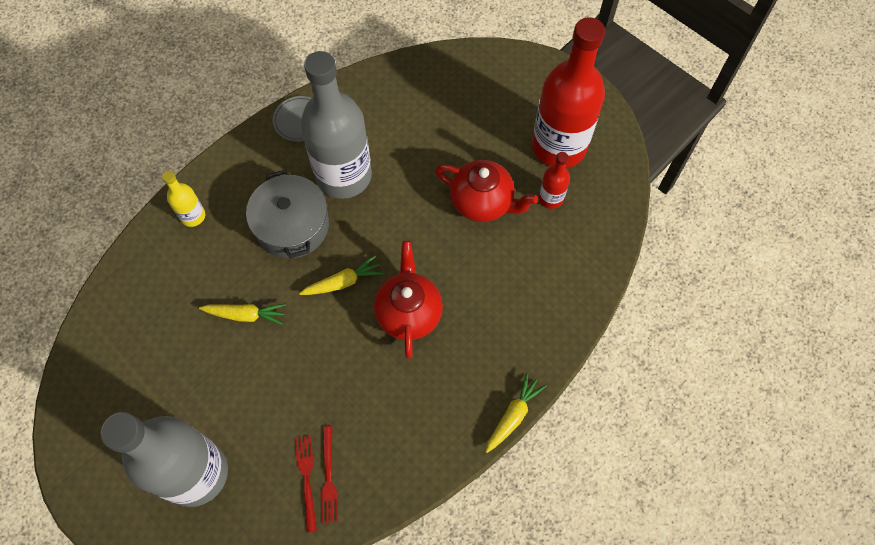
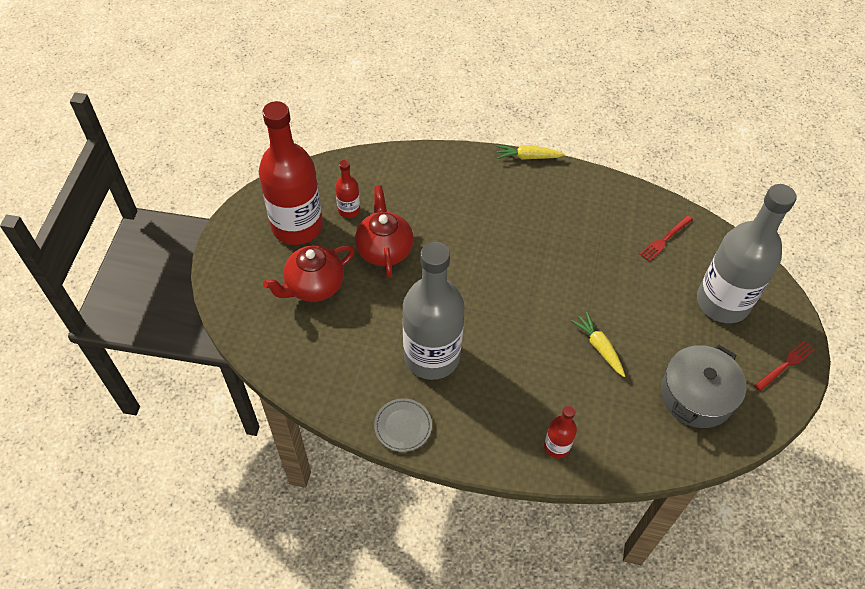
camera: 125 degrees left, 10 degrees down
(193, 216) = (556, 446): yellow bottle -> red bottle
(292, 226) = (504, 364): grey pot -> grey pot (696, 395)
(328, 478) = (653, 228): red fork -> red fork (785, 365)
(343, 282) = (520, 300): yellow carrot -> none
(408, 312) = (509, 247): red teapot -> red teapot (314, 286)

